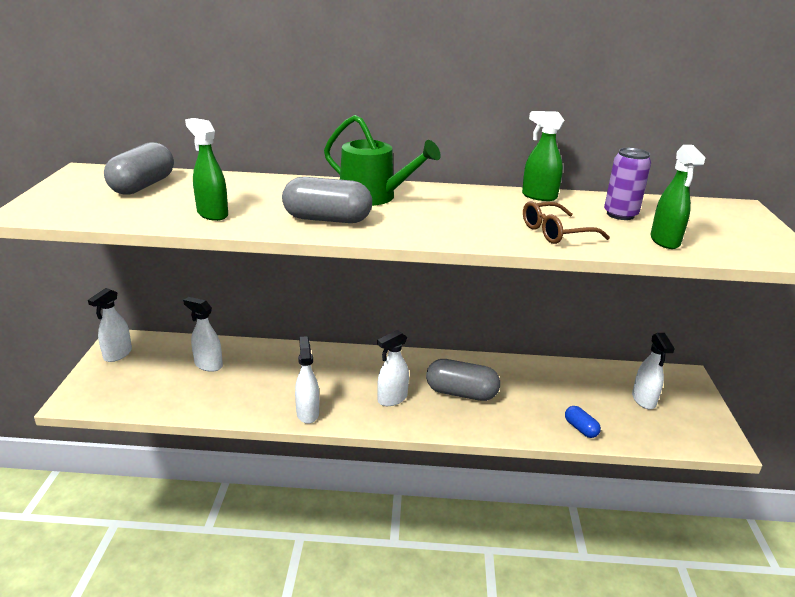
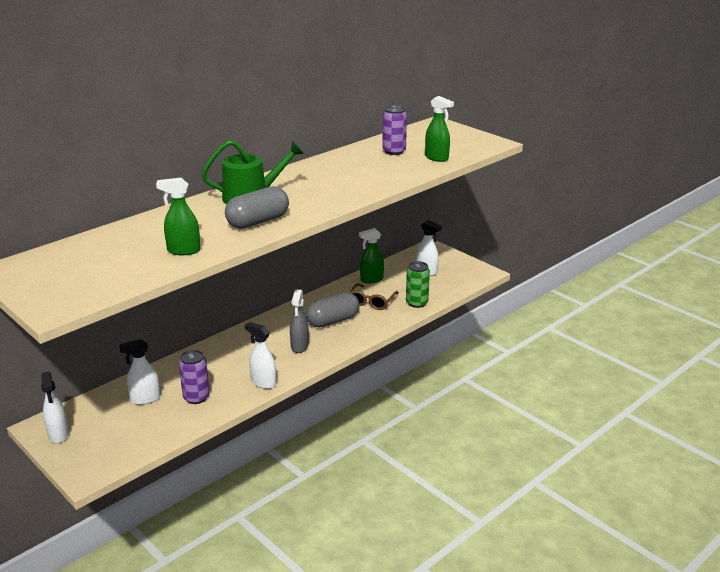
camera: 45 degrees left, 0 degrees up
(143, 186) = (84, 257): grey capsule -> none
(240, 389) = (196, 397): none -> purple can
(392, 399) = (299, 346): white spray bottle -> grey spray bottle
(538, 196) = (337, 157): green spray bottle -> green spray bottle (371, 280)
(556, 232) = (384, 175): brown glasses -> brown glasses (371, 302)
(580, 428) = (417, 303): blue capsule -> green can

